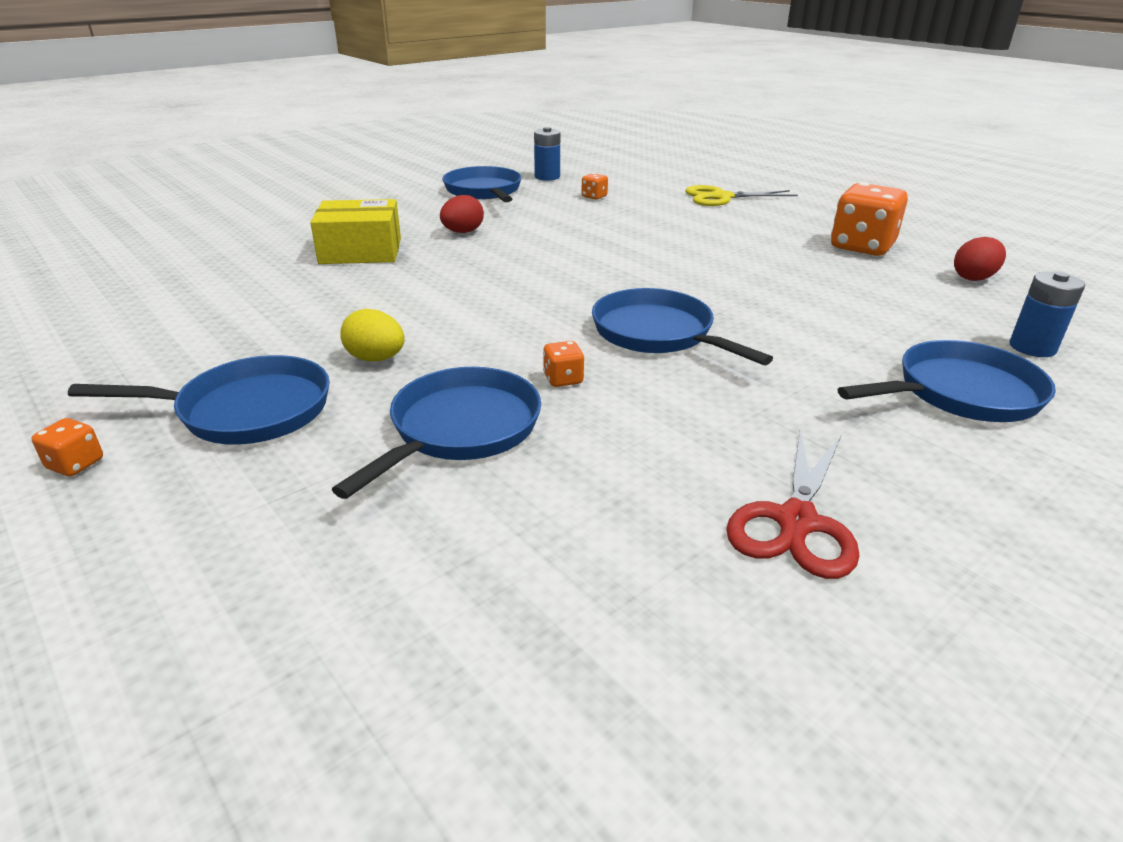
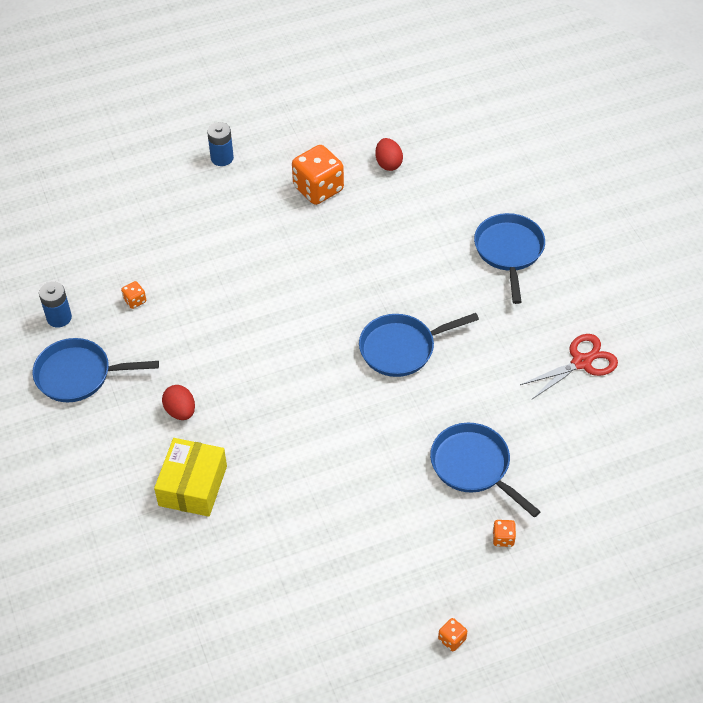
camera: 70 degrees left, 20 degrees up
(246, 410) = (422, 563): blue pan -> none
(376, 359) = (382, 495): yellow egg -> none
(563, 379) = (438, 409): orange dice -> orange dice (503, 538)
(721, 197) = (180, 218): yellow scissors -> none
(796, 521) = (581, 362): red scissors -> red scissors turned 75 degrees counterclockwise
(1032, 347) = (477, 195): blue battery -> blue battery (222, 158)

